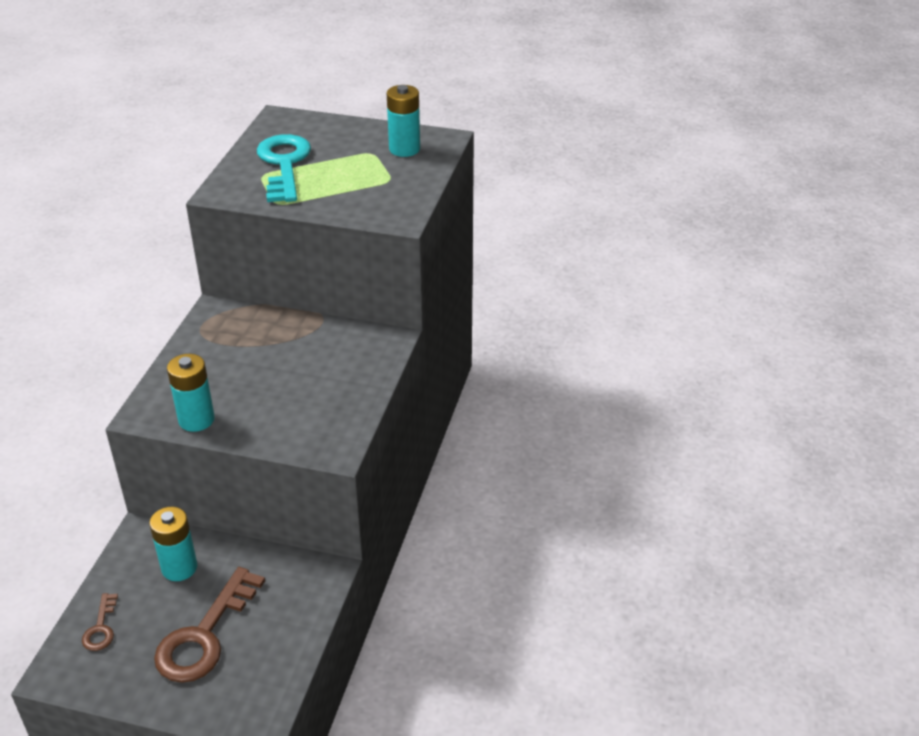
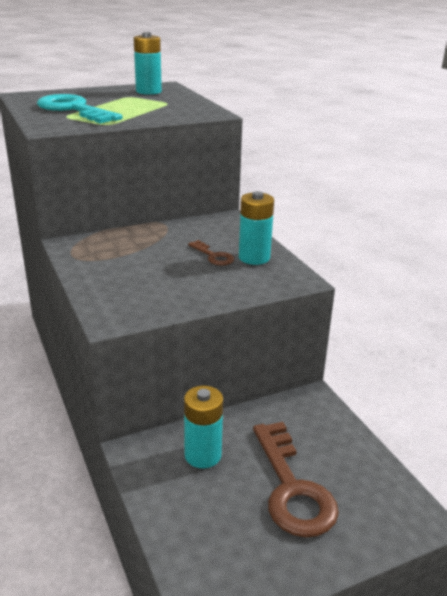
camera: 40 degrees left, 10 degrees down
(101, 628) = (198, 539): brown key -> brown key (213, 256)
(196, 419) = (164, 304): turquoise battery -> turquoise battery (254, 258)

